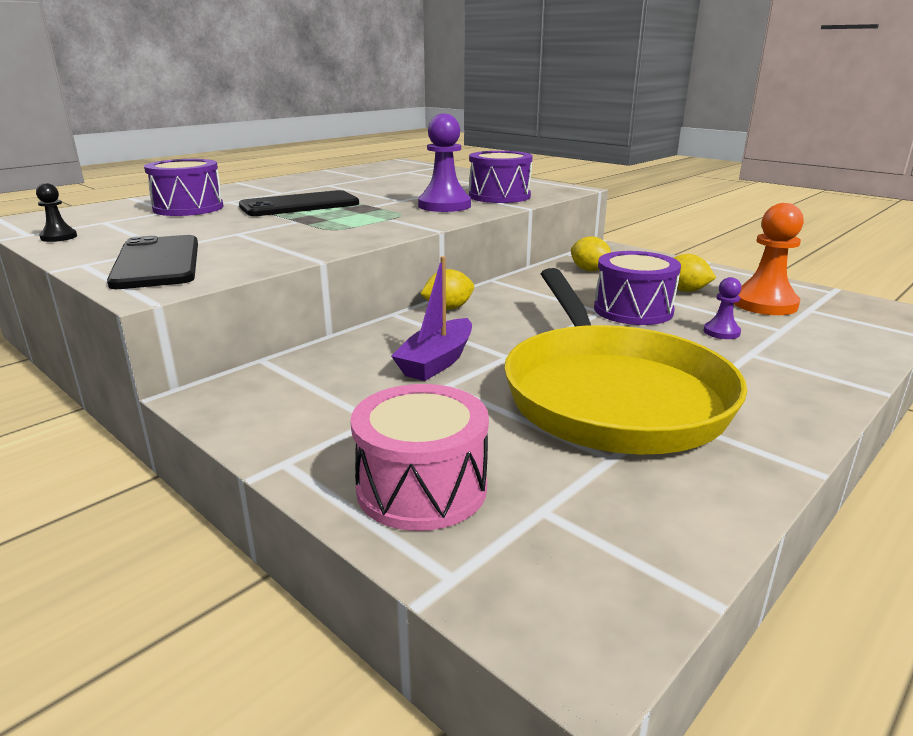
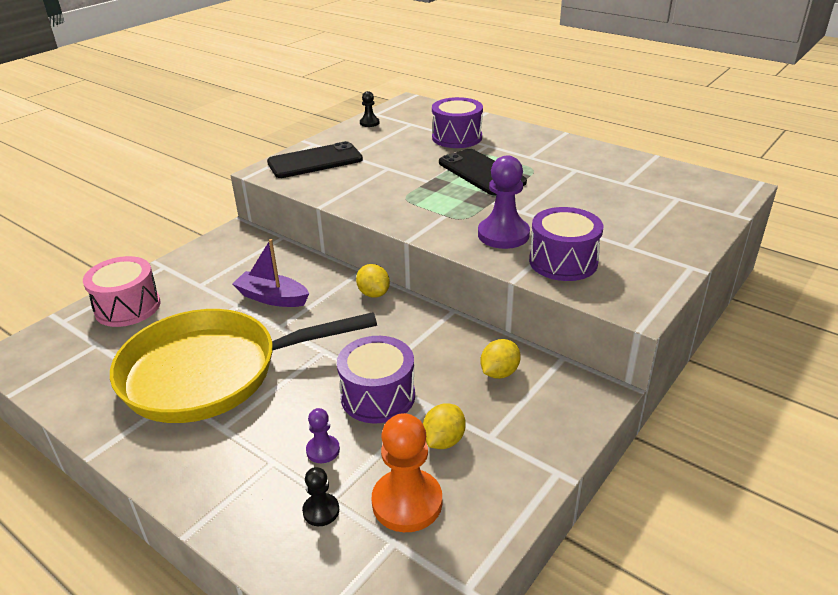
camera: 85 degrees right, 10 degrees up
(799, 333) = (321, 511): none -> black pawn

